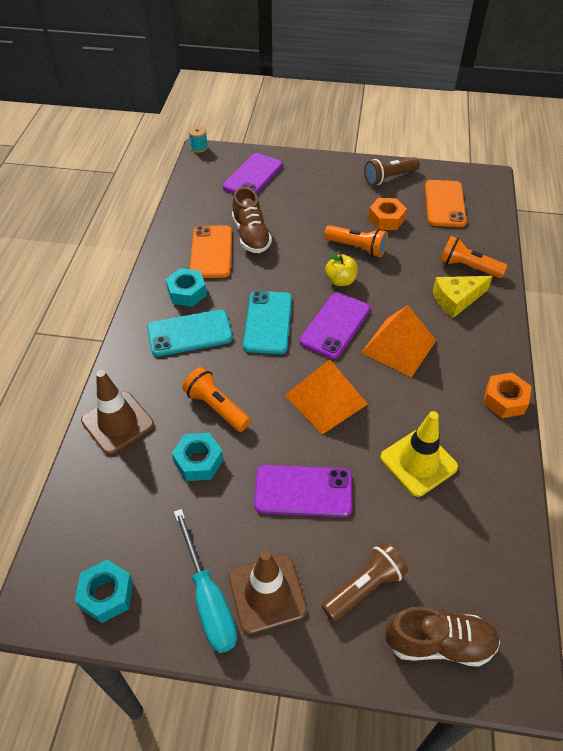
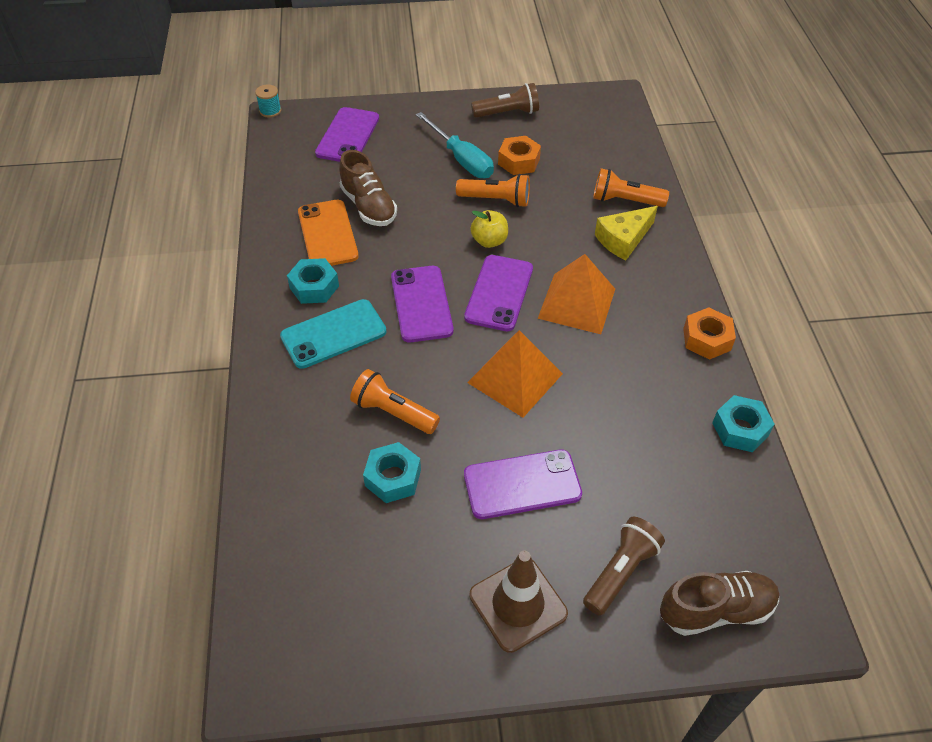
camera: 15 degrees left, 0 degrees up
(106, 594) = (336, 651): turquoise nut -> turquoise nut (740, 429)
(117, 423) = (282, 455): brown traffic cone -> none
(208, 599) = (455, 626): turquoise screwdriver -> turquoise screwdriver (461, 159)
(268, 322) = (421, 304): turquoise phone -> purple phone
(389, 178) = (507, 113): brown flashlight -> brown flashlight turned 150 degrees counterclockwise
(418, 462) = (636, 425): yellow traffic cone -> none
(445, 204) = (578, 133): orange phone -> none

